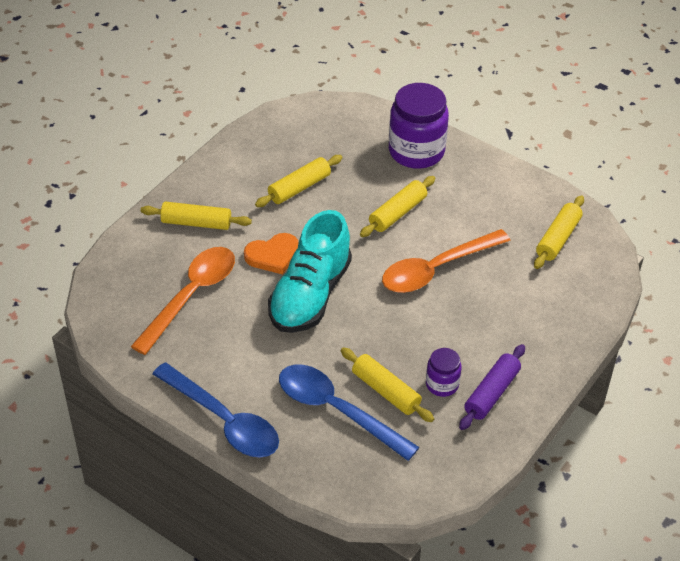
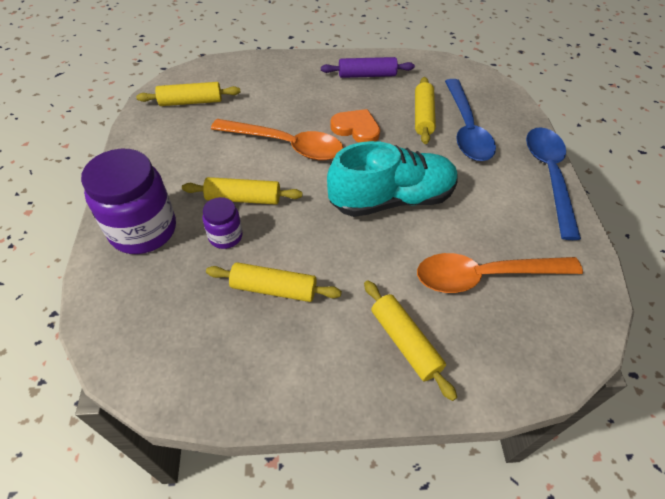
camera: 130 degrees left, 5 degrees up
(273, 255) = (378, 250): orange heart -> orange heart (356, 129)
(442, 384) = (386, 96): purple jar -> purple jar (225, 236)

